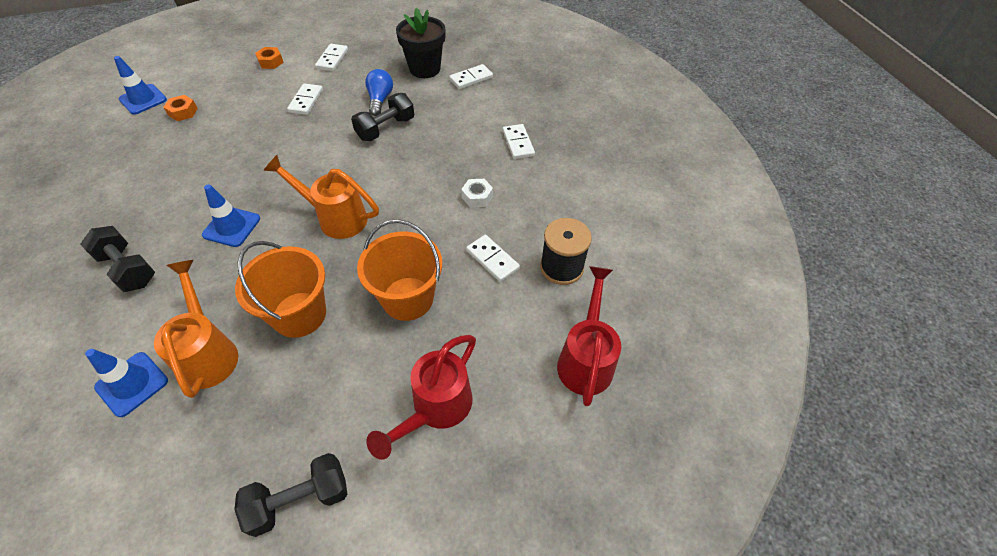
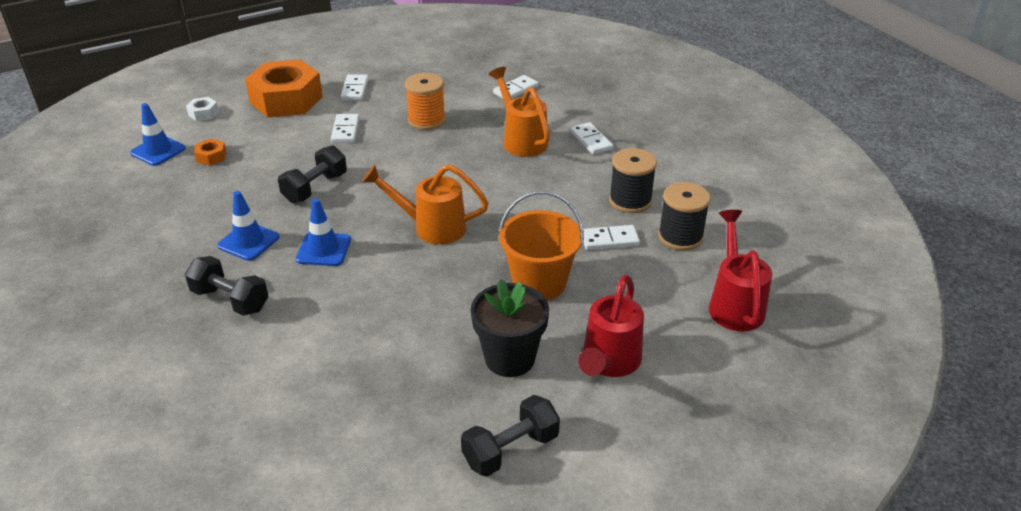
camera: 10 degrees left, 15 degrees down
(132, 384) = (290, 391): blue traffic cone -> blue traffic cone (248, 241)
(209, 352) = (357, 354): orange watering can -> orange watering can (521, 139)
(271, 62) = (286, 99): orange nut -> orange nut, size x2.48
(299, 314) = (435, 311): orange bucket -> none
(380, 100) = (426, 120): blue light bulb -> orange spool
(385, 128) = (445, 145): black dumbbell -> black dumbbell (315, 188)
(425, 69) = (461, 87): black flower pot -> black flower pot (509, 358)
(477, 197) = (570, 191): white nut -> white nut (203, 113)
(492, 259) = (609, 240): white domino -> white domino turned 45 degrees counterclockwise
(529, 217) = (630, 200): none -> black spool

